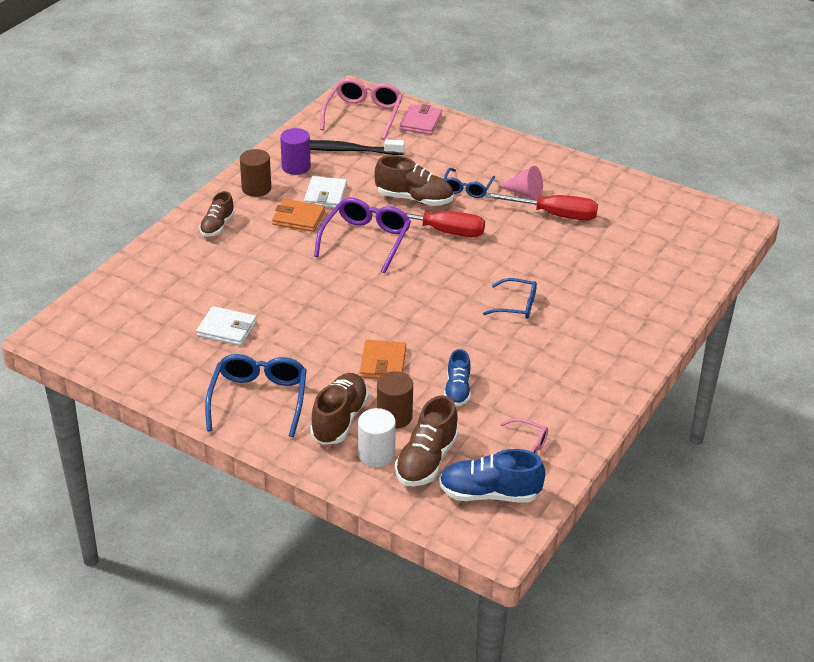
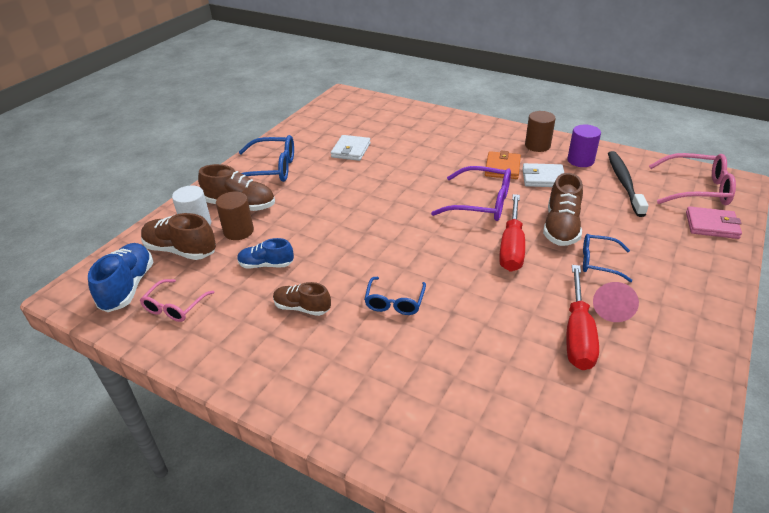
camera: 90 degrees right, 0 degrees up
(217, 226) = (478, 135): brown shoe -> brown shoe (302, 308)
(383, 363) = (307, 222): orange wallet -> none

